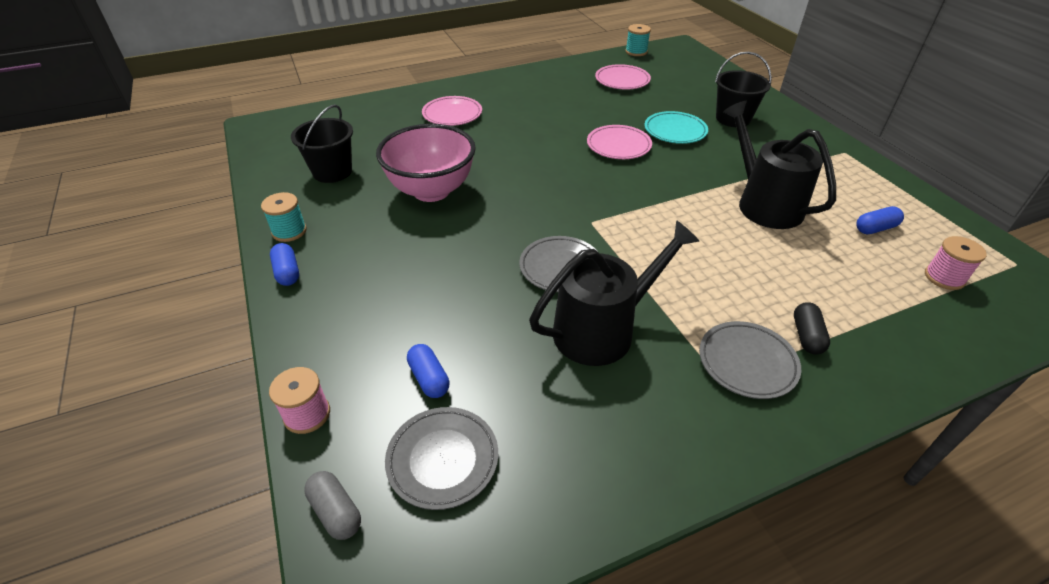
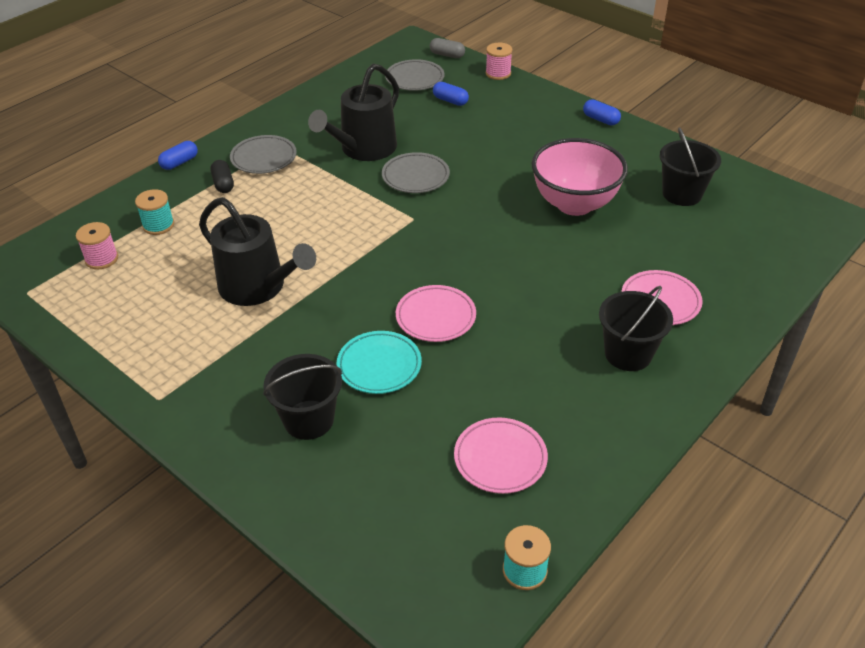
camera: 155 degrees right, 0 degrees up
(289, 231) = (639, 141): turquoise spool -> turquoise spool (158, 225)
(506, 98) = (628, 354): none -> black bucket
(875, 228) = (149, 292): blue capsule -> blue capsule (179, 162)

